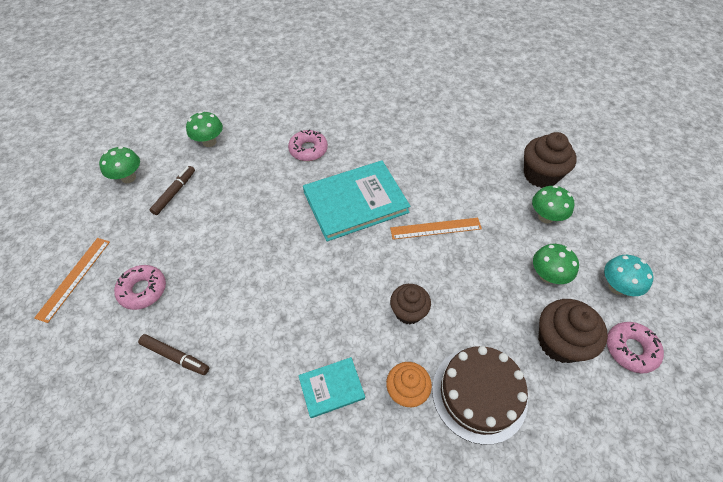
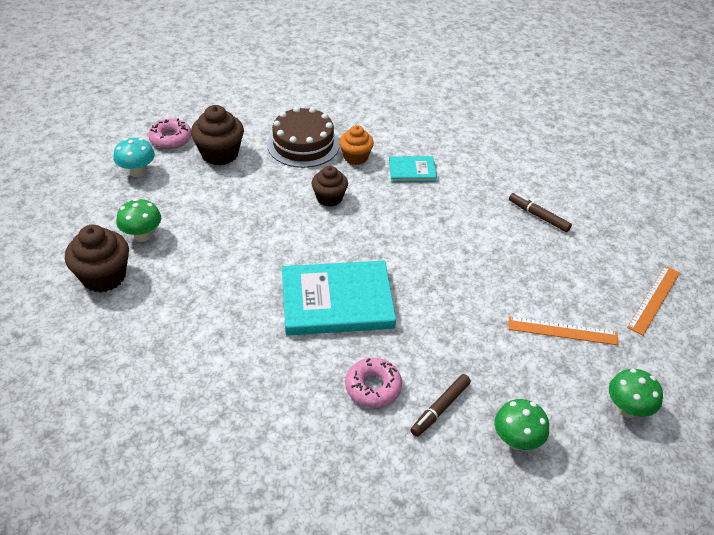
camera: 165 degrees left, 10 degrees down
(143, 290) = (577, 271): pink donut -> none
(174, 193) = (559, 369): brown marker -> brown marker (440, 408)
(435, 228) = (263, 253): orange ruler -> orange ruler (562, 331)
(547, 276) = (188, 192): green mushroom -> none

